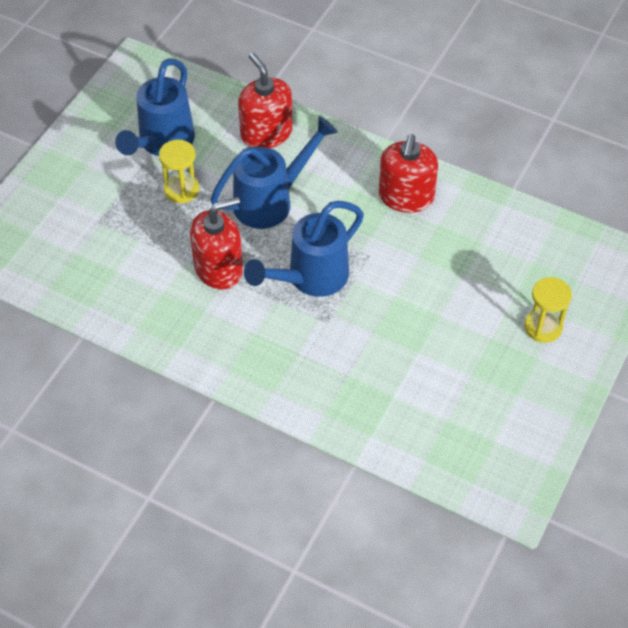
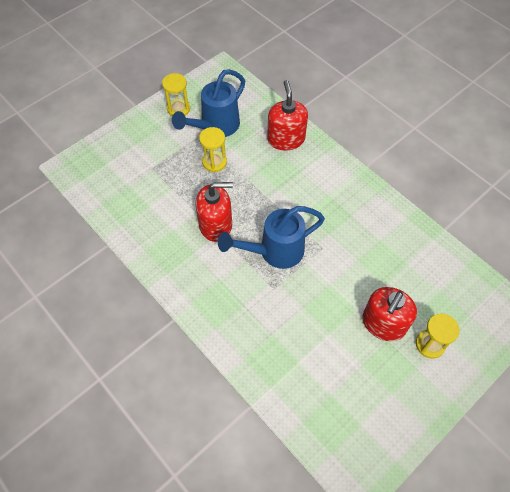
camera: 20 degrees right, 5 degrees up
(99, 133) = (178, 109): none -> yellow hourglass
(272, 201) = (271, 187): blue watering can -> none
(406, 196) = (364, 212): red soap dispenser -> red soap dispenser (383, 323)

